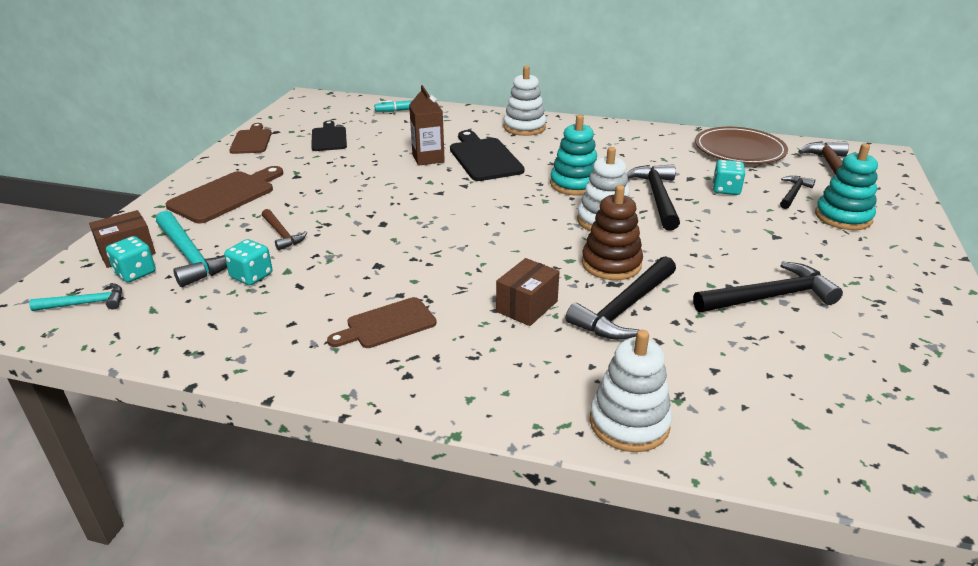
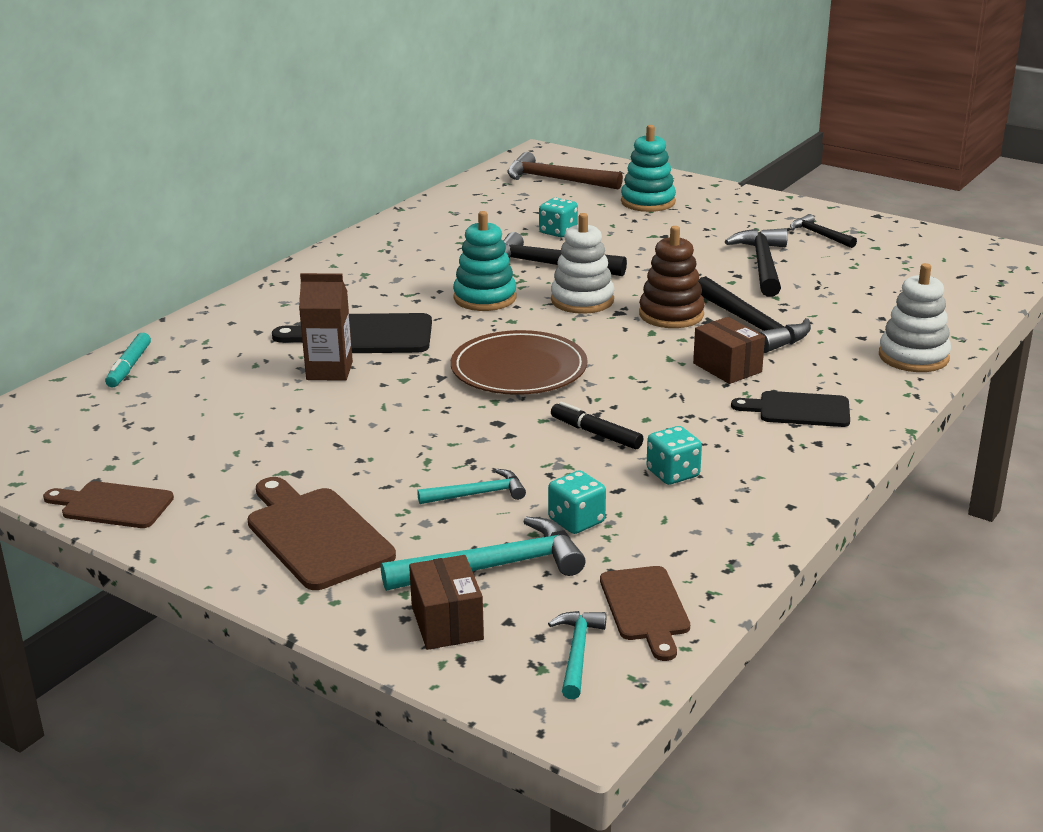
camera: 70 degrees left, 5 degrees down
(135, 273) = (514, 613): turquoise dice -> turquoise dice (673, 473)
(282, 234) = (478, 494): brown hammer -> turquoise hammer
(329, 138) = (176, 436): black cutting board -> black cutting board (798, 410)
(381, 263) = (596, 433): none -> black marker
(387, 324) = (726, 443): brown cutting board -> brown cutting board (645, 608)
(524, 127) = (292, 296): white stacking toy -> none
(739, 150) = (473, 203): brown plate -> brown plate (519, 369)
(793, 193) = (588, 207): black hammer -> black hammer (819, 235)

